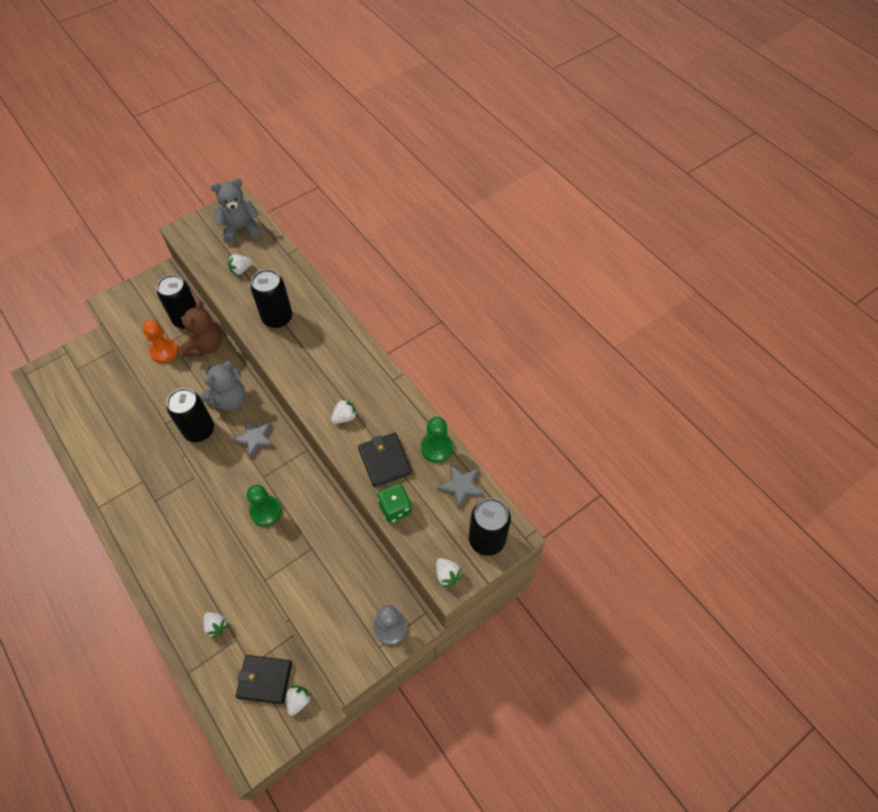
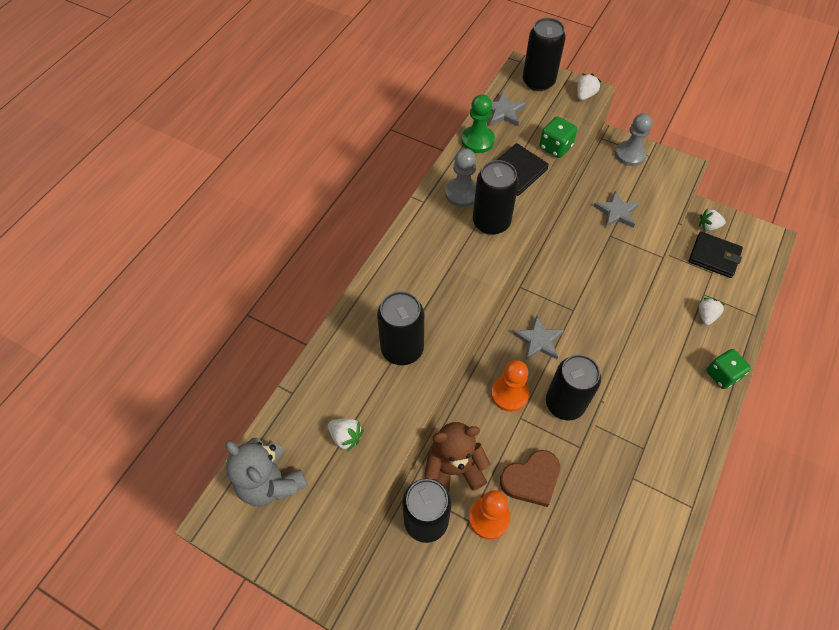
camera: 115 degrees left, 0 degrees up
(162, 600) = (722, 375): none -> green dice
(168, 384) = (531, 479): none -> brown heart
(229, 400) = (509, 394): grey teddy bear -> orange pawn
(264, 680) = (714, 256): black wallet -> black wallet turned 45 degrees counterclockwise
(266, 511) = (604, 289): green pawn -> none
(332, 569) = (616, 212): none -> grey star
(345, 417) = (491, 222): white strawberry -> black can
(385, 410) = (462, 193): none -> grey pawn

